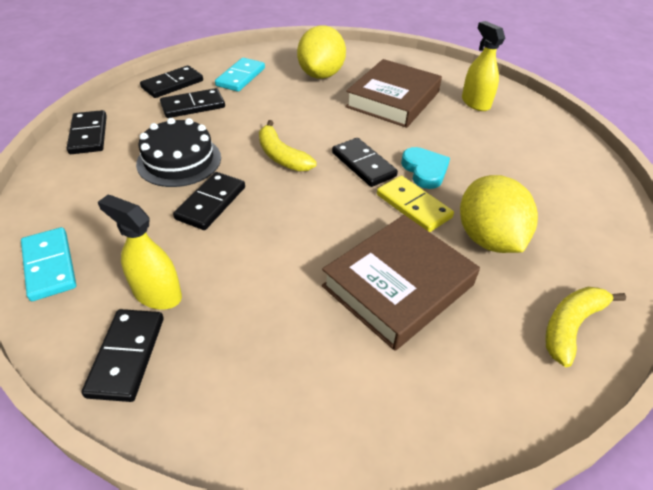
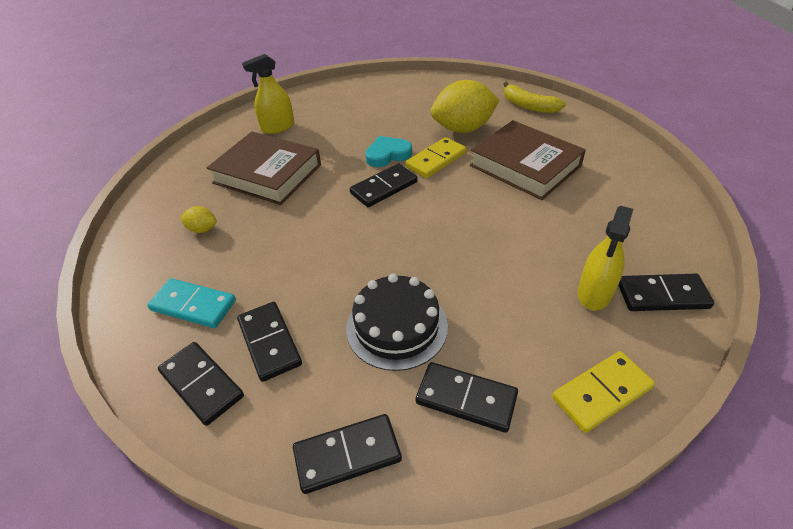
camera: 90 degrees left, 0 degrees up
(50, 265) = (601, 393): turquoise domino -> yellow domino
(211, 203) = (465, 282): black domino -> black domino (466, 399)
(281, 156) = (377, 242): yellow banana -> none
(321, 75) = (202, 229): yellow lemon -> yellow lemon, size x0.44

